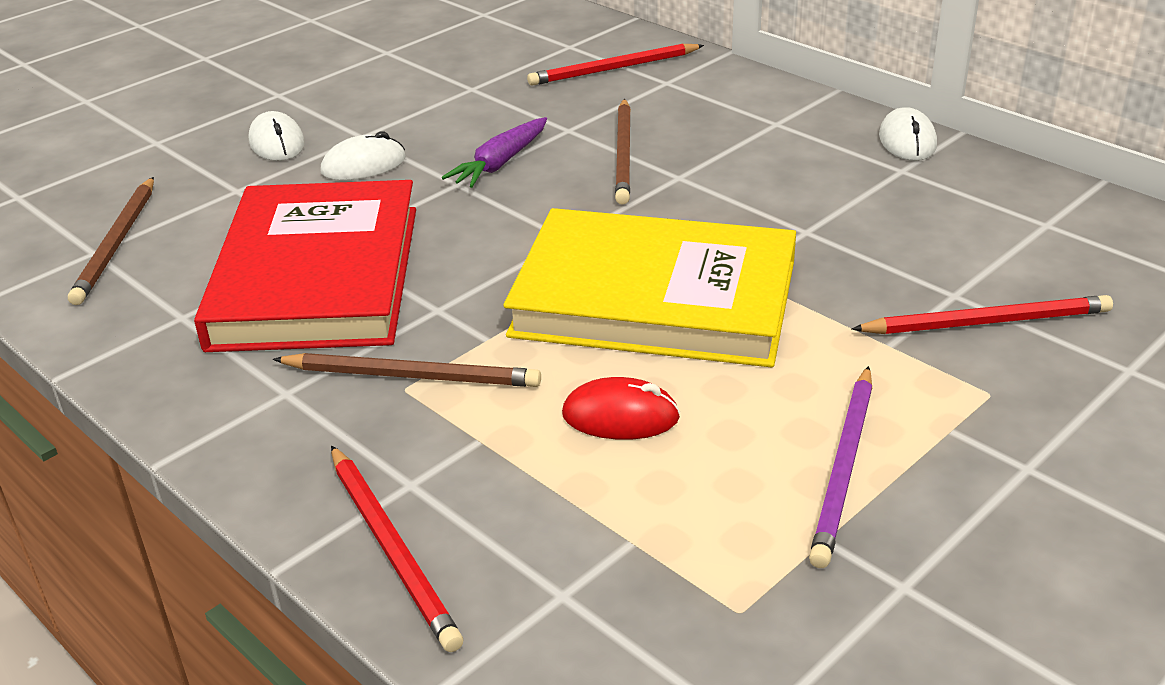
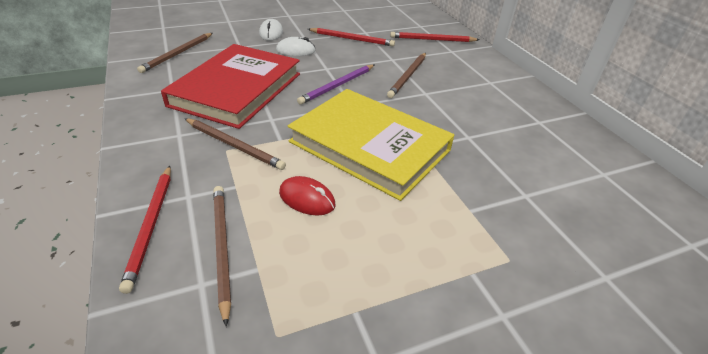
camera: 20 degrees right, 5 degrees up
(500, 163) = (351, 65): purple carrot -> none
(546, 535) = (222, 248): none -> brown pencil
(844, 468) = (396, 272): purple pencil -> purple pencil (337, 86)
(907, 141) = (552, 109): white mouse -> none
(987, 322) = (534, 217): red pencil -> red pencil (352, 39)

